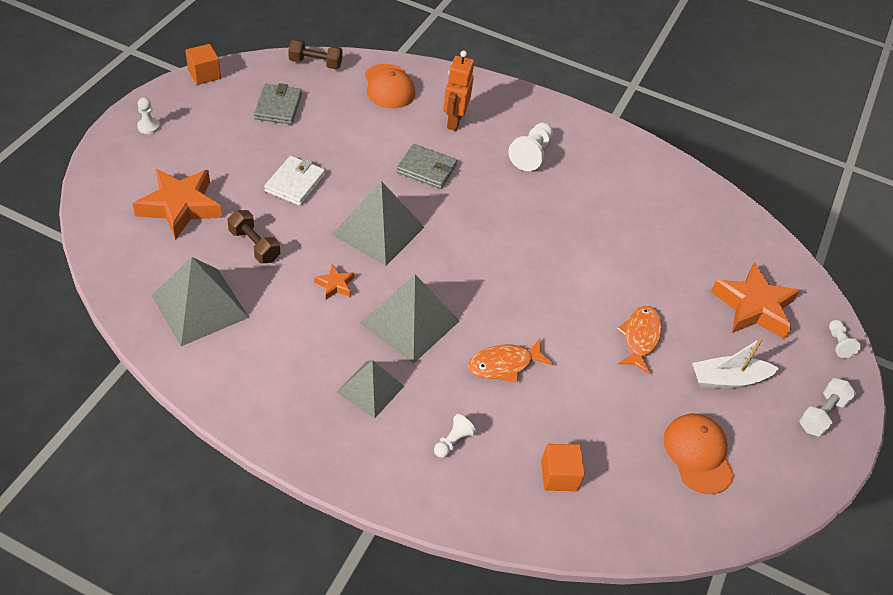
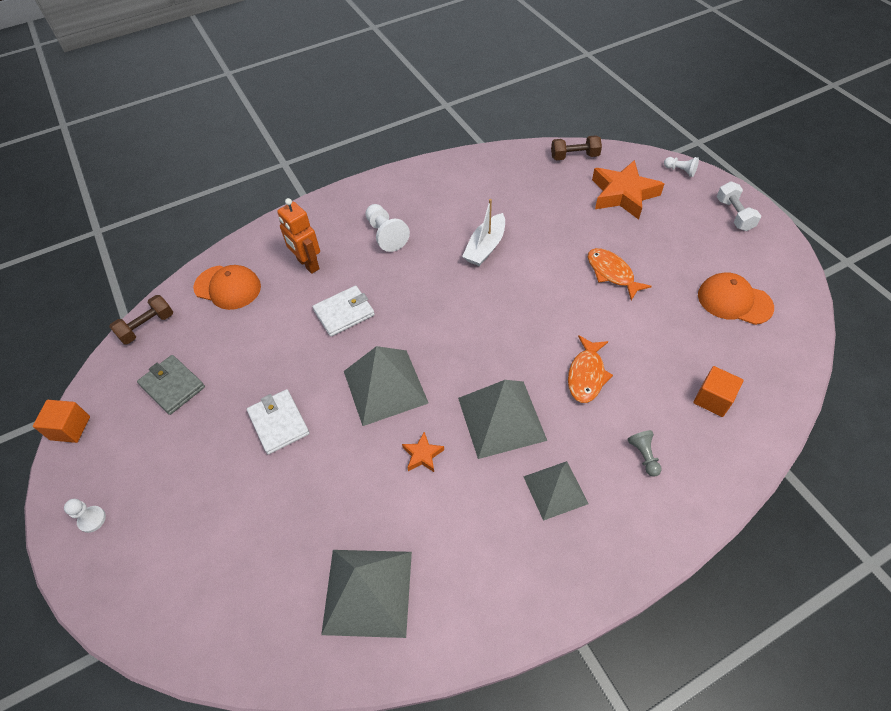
camera: 45 degrees left, 5 degrees up
(180, 207) = (226, 544): orange star -> none
(254, 245) = (327, 499): brown dumbbell -> brown dumbbell (574, 156)
(426, 169) = (344, 313): grey wallet -> white wallet
(453, 441) = (644, 456): white pawn -> grey pawn
(728, 379) = (678, 245): white boat -> white boat (485, 247)

